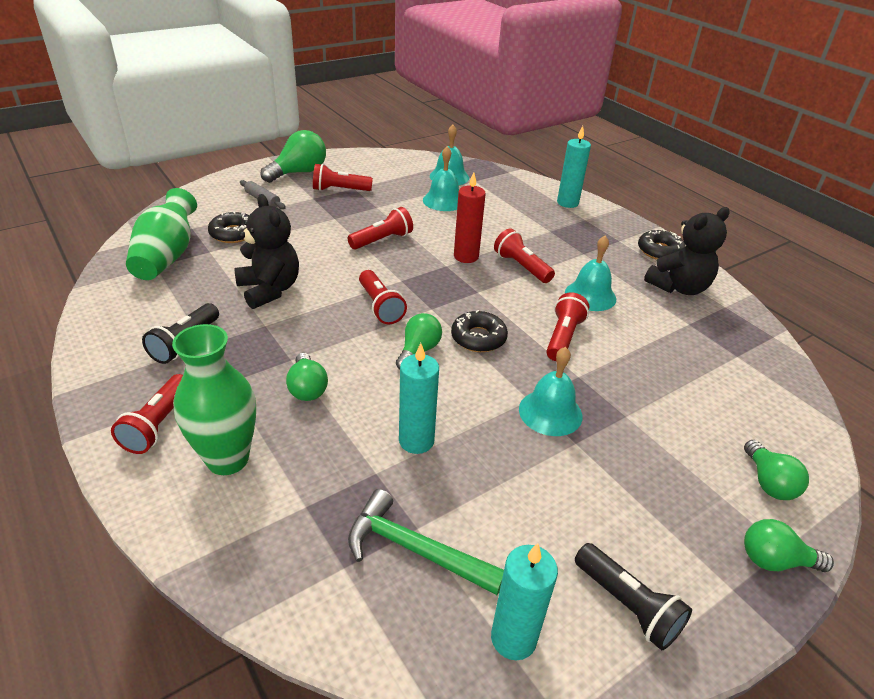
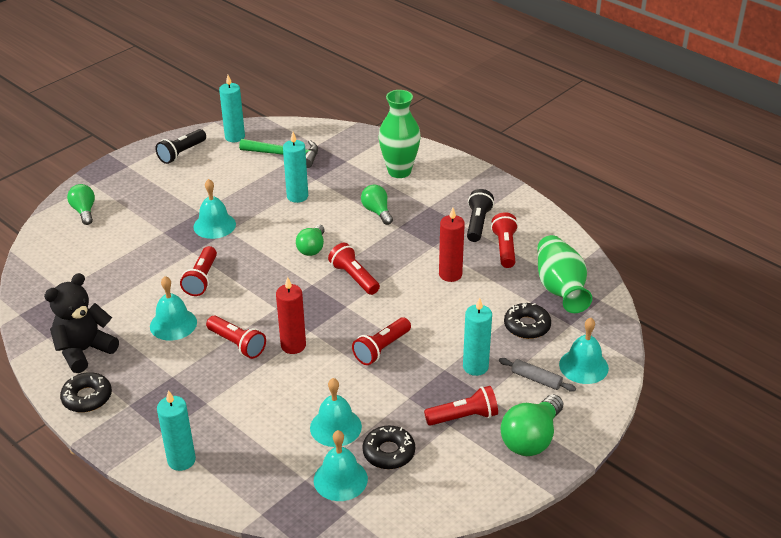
camera: 170 degrees right, 0 degrees up
(158, 424) = (451, 179): red flashlight -> red flashlight (505, 248)
(214, 200) = (583, 366): none -> turquoise bell
(269, 290) = (450, 274): black teddy bear -> red candle
(306, 215) = (475, 367): none -> turquoise candle
(478, 338) = (269, 266): black donut -> black donut (389, 452)
(627, 605) = (182, 153): black flashlight -> black flashlight turned 90 degrees counterclockwise
(775, 560) = (100, 179): green light bulb -> none

